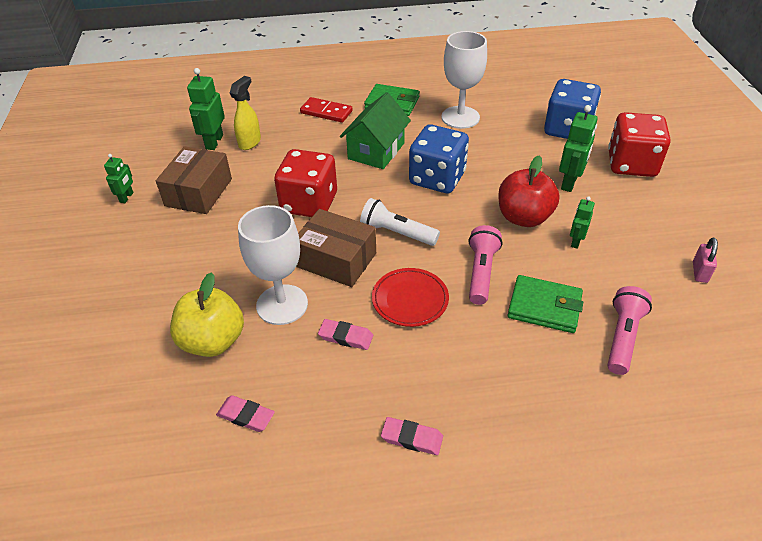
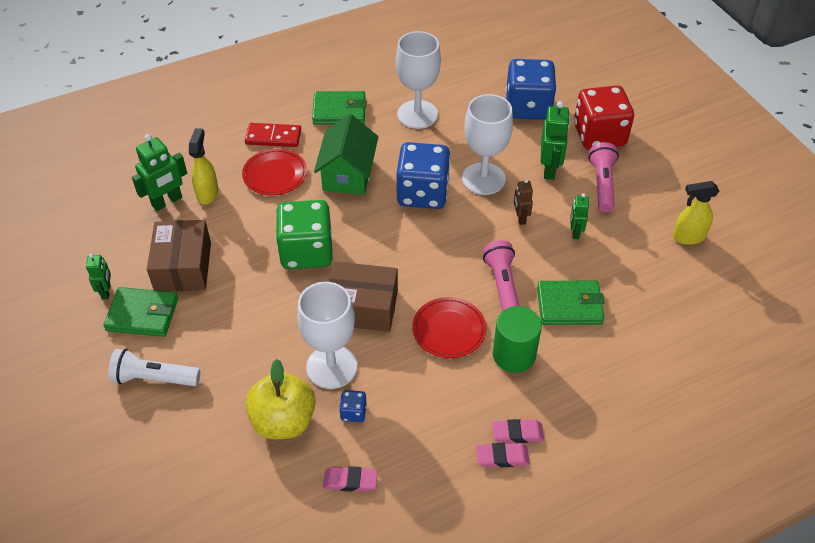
camera: 20 degrees left, 5 degrees up
(144, 221) = (142, 315): none -> green wallet
(214, 142) = (167, 202): green robot -> green robot turned 120 degrees counterclockwise
(281, 351) = (353, 412): none -> blue dice
(309, 203) = (306, 251): red dice -> green dice
(313, 139) = (275, 175): none -> red plate
(346, 337) = (406, 382): pink eraser -> pink eraser (517, 433)
(397, 233) = (408, 264): white flashlight -> white flashlight (154, 378)
(466, 339) = (514, 355): none -> green cylinder
(500, 178) = (483, 179): none -> white goblet
(523, 217) = (520, 218): red apple -> brown robot
(622, 337) = (643, 317): pink flashlight -> pink flashlight (602, 184)
(699, 272) = (688, 237): pink padlock -> yellow spray bottle

